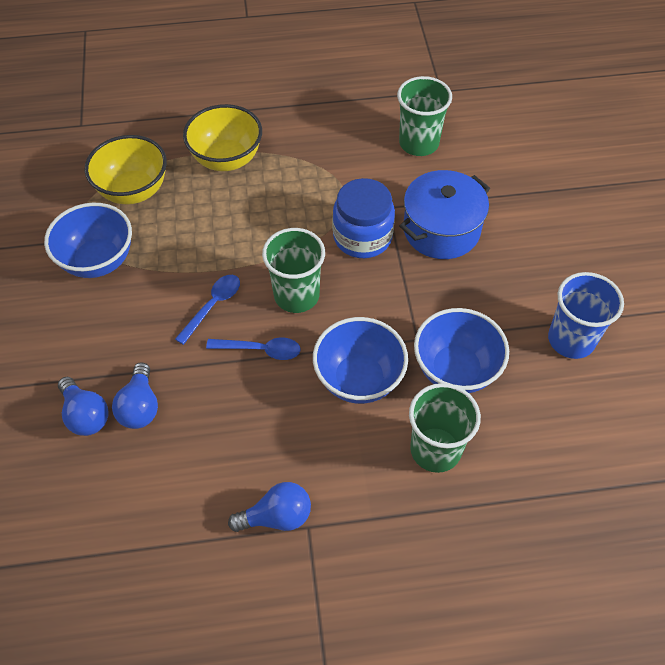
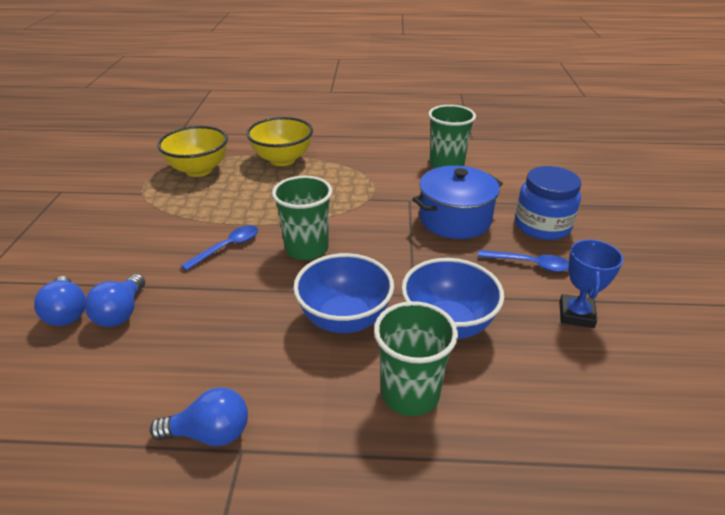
camera: 10 degrees right, 20 degrees down
(98, 261) = (146, 207): blue bowl -> none
(261, 350) = (257, 284): blue spoon -> blue spoon (529, 264)
(362, 237) = (380, 216): blue jar -> blue jar (542, 226)
(571, 340) = (576, 314): blue cup -> blue trophy

